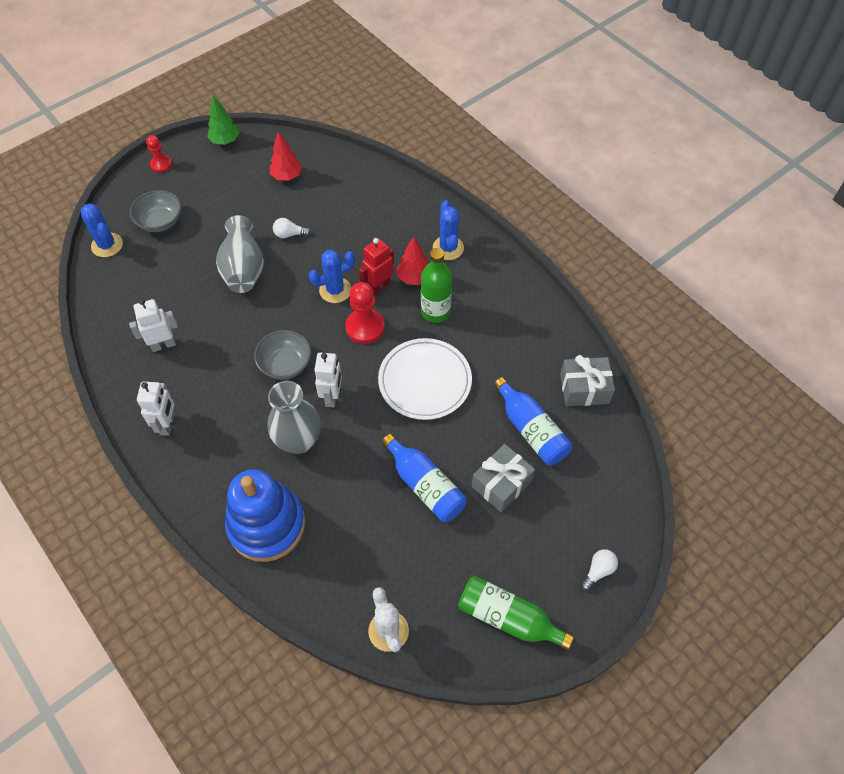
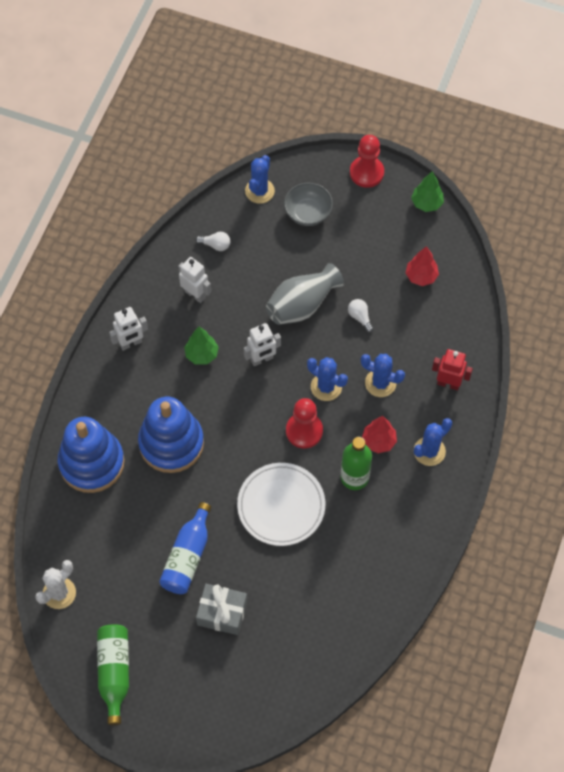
camera: 60 degrees right, 5 degrees up
(161, 164) = (366, 173): red pawn -> red pawn, size x1.62
(228, 370) = (201, 354): none -> green tree
(285, 364) = (232, 392): grey bowl -> none
(298, 441) = (171, 443): grey vase -> blue stacking toy
(332, 396) = (224, 444): white robot -> white robot (262, 359)
(361, 250) = (380, 383): none -> blue cactus
(379, 286) = (351, 418): red robot -> red robot (448, 383)
(531, 430) = (285, 612): blue bottle -> none
(584, 389) = (351, 636): grey gift -> none
(598, 571) = (189, 722): white light bulb -> white light bulb (215, 245)

